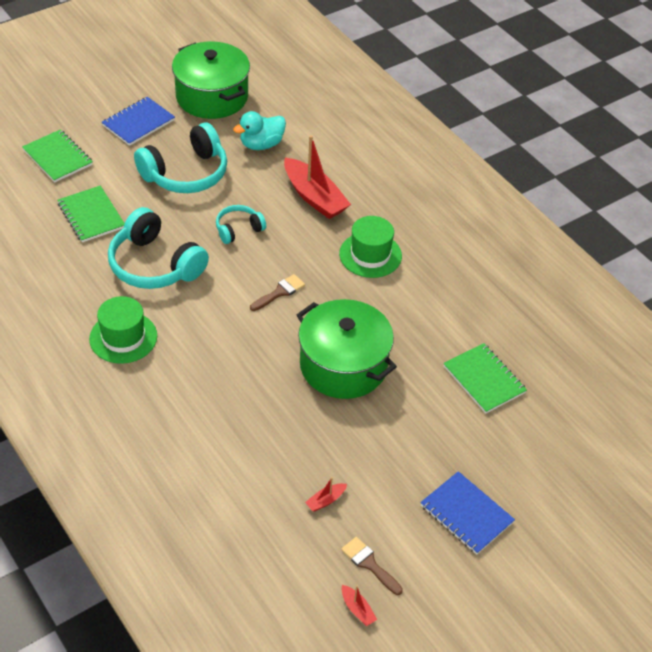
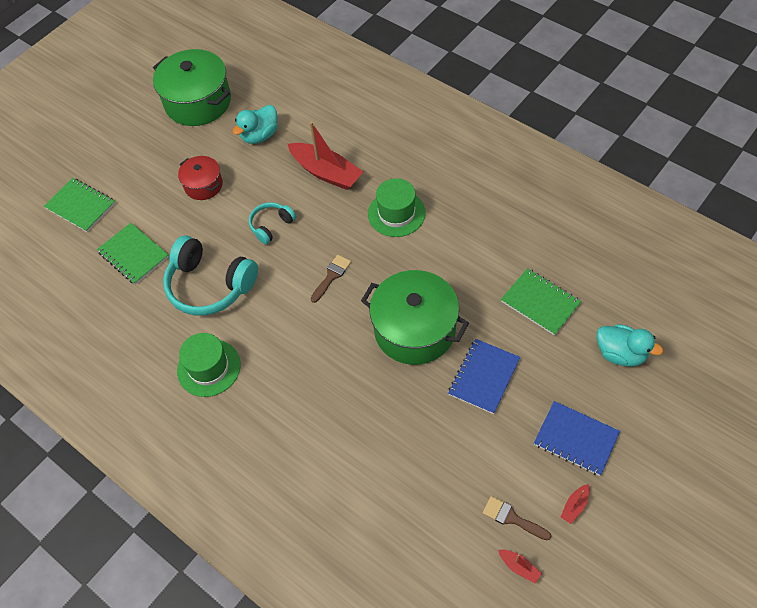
camera: 10 degrees left, 10 degrees up
(138, 123) = (141, 148): blue notebook -> blue notebook (484, 377)
(186, 173) = (203, 185): turquoise headphones -> red pot
(325, 500) = (450, 469): red boat -> red boat (574, 506)
(548, 451) = (620, 354): none -> turquoise duck

